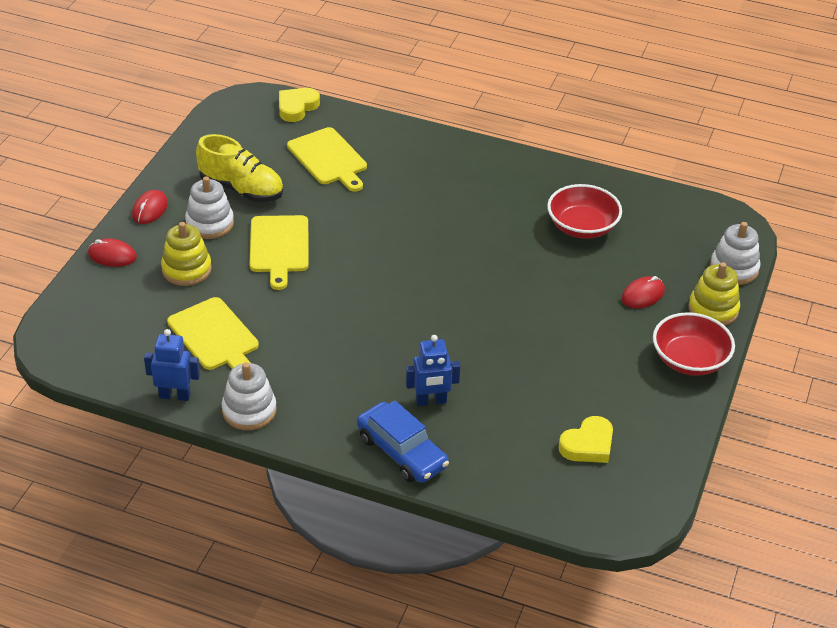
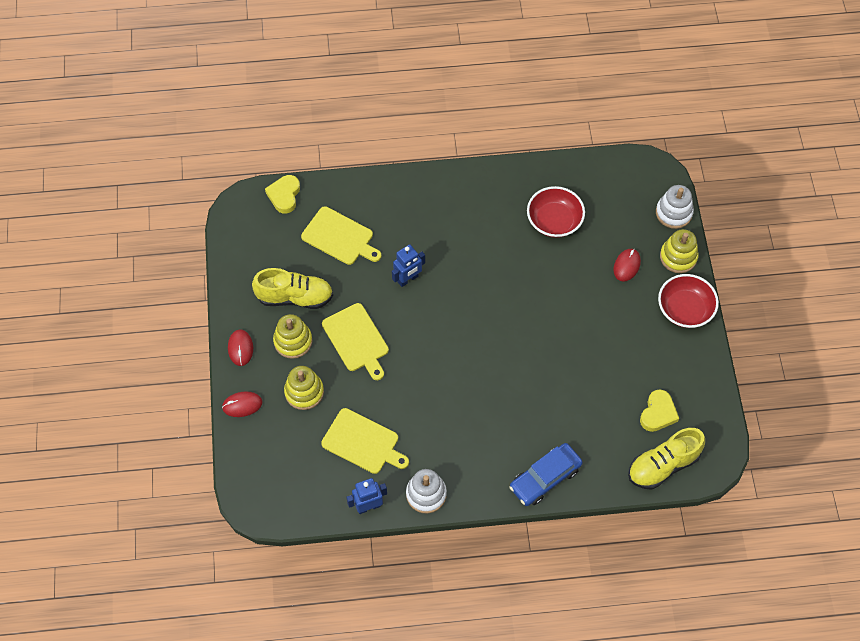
camera: 25 degrees left, 20 degrees up
(209, 223) = (293, 341): white stacking toy -> yellow stacking toy
(402, 452) = (545, 478): blue car -> blue car turned 120 degrees clockwise
(431, 401) = (540, 427): blue robot -> blue robot (408, 279)
(559, 498) = (663, 465): none -> yellow shoe

